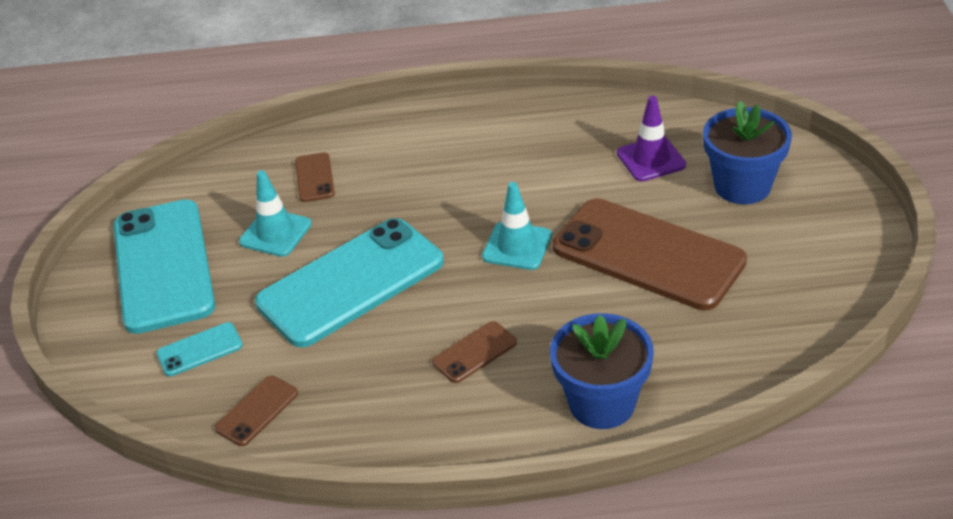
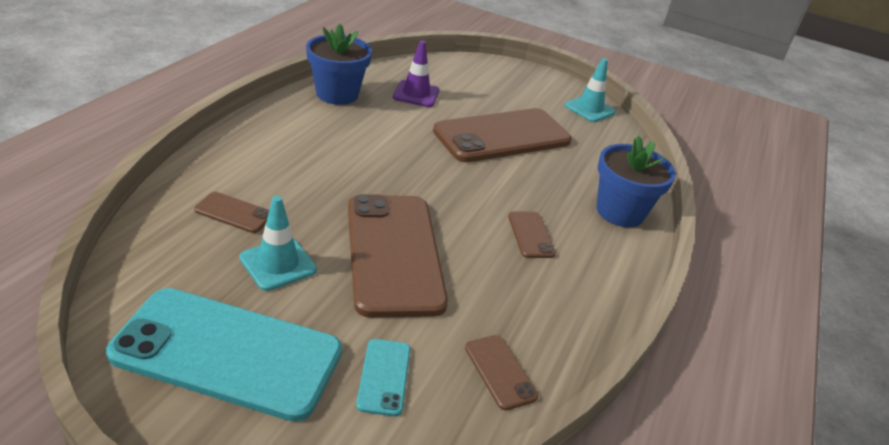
camera: 70 degrees left, 5 degrees down
(351, 282) = (393, 253): turquoise phone -> brown phone
(517, 246) = (440, 171): turquoise traffic cone -> turquoise traffic cone (589, 109)
(742, 186) = (476, 85): blue flower pot -> blue flower pot (337, 94)

